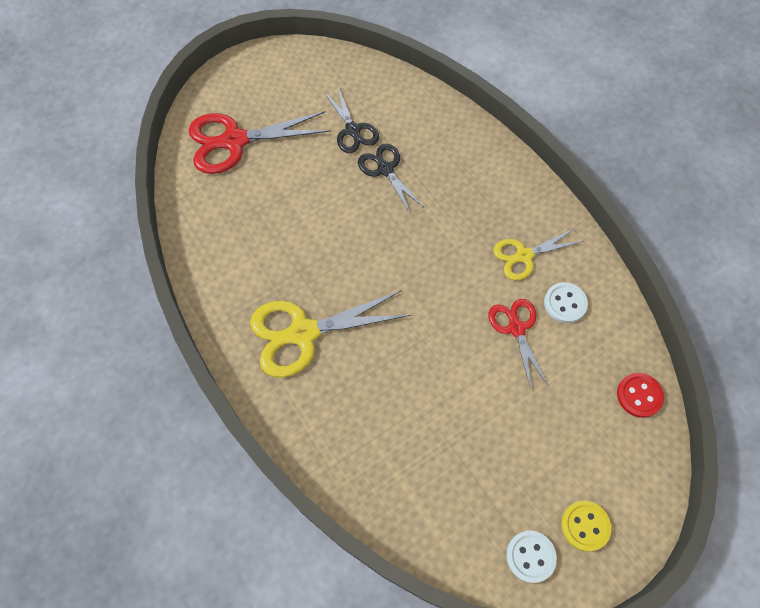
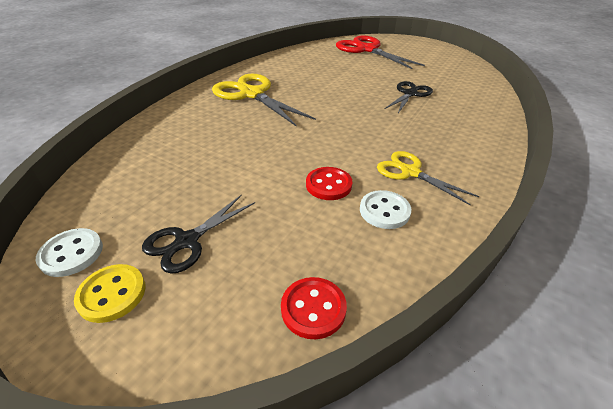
camera: 65 degrees right, 25 degrees down
(353, 130) = (424, 77): black scissors -> black scissors (187, 241)
(516, 328) = (328, 185): red scissors -> red button

